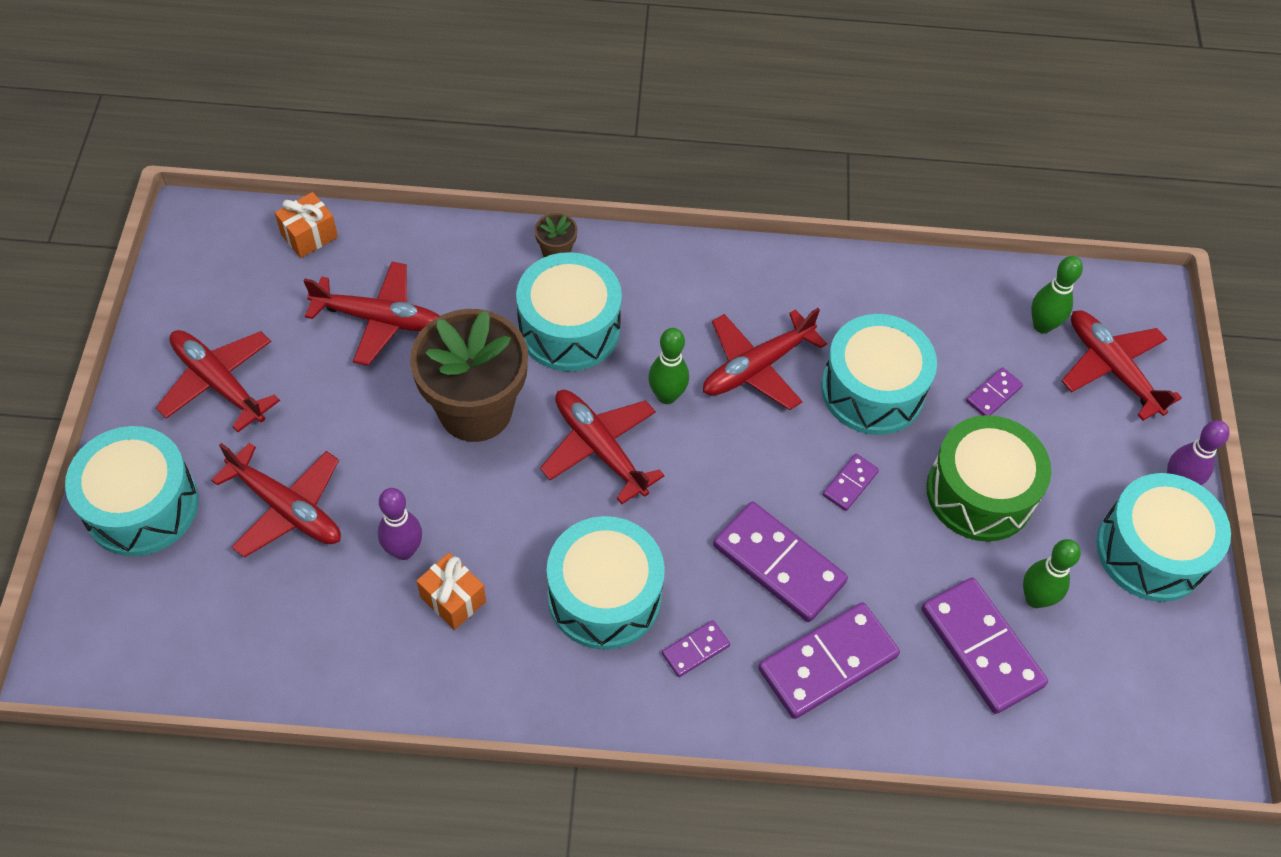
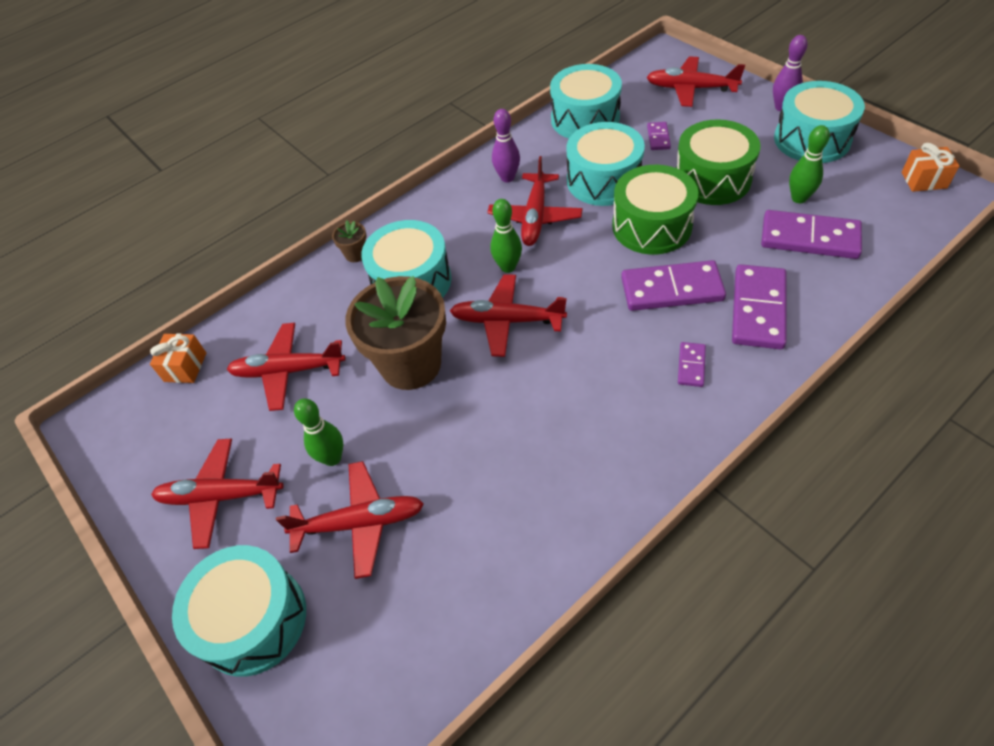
camera: 35 degrees left, 5 degrees down
(379, 319) = (289, 371): red plane -> red plane turned 150 degrees counterclockwise
(404, 550) = (466, 474): purple bowling pin -> purple bowling pin (507, 178)
(453, 599) = (530, 471): orange gift -> orange gift (924, 180)
(604, 596) = (609, 386): turquoise drum -> turquoise drum (585, 119)
(850, 483) = (651, 226): purple domino -> green drum
(1042, 325) = (638, 96): green bowling pin -> green bowling pin (332, 458)

